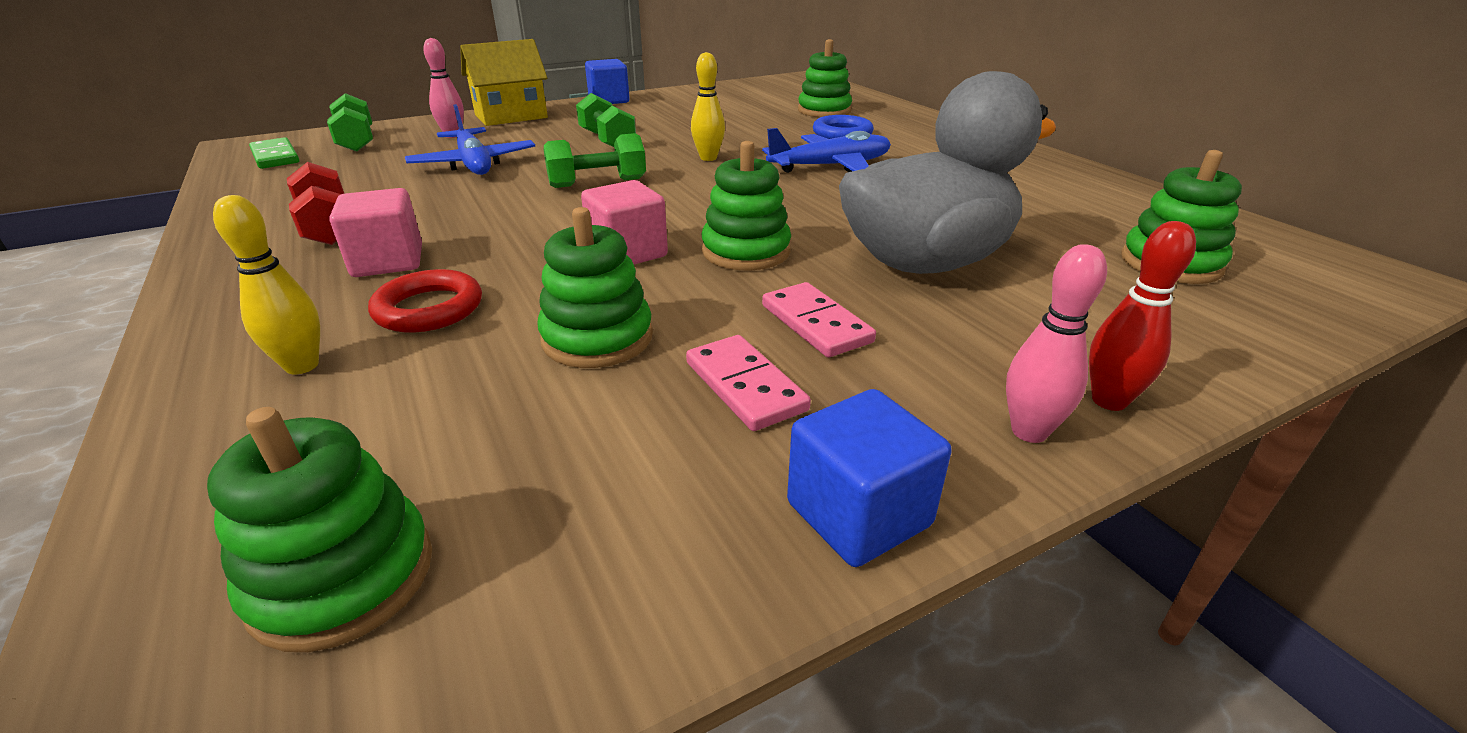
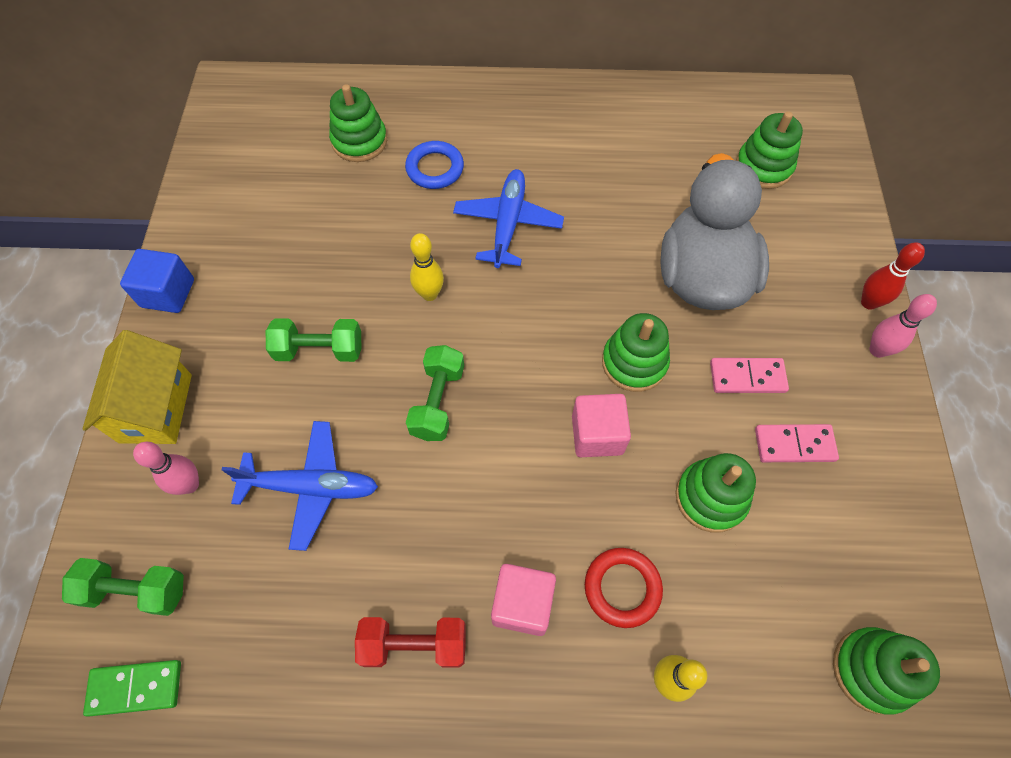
camera: 60 degrees left, 30 degrees up
(858, 514) = (904, 450): blue cube -> none

